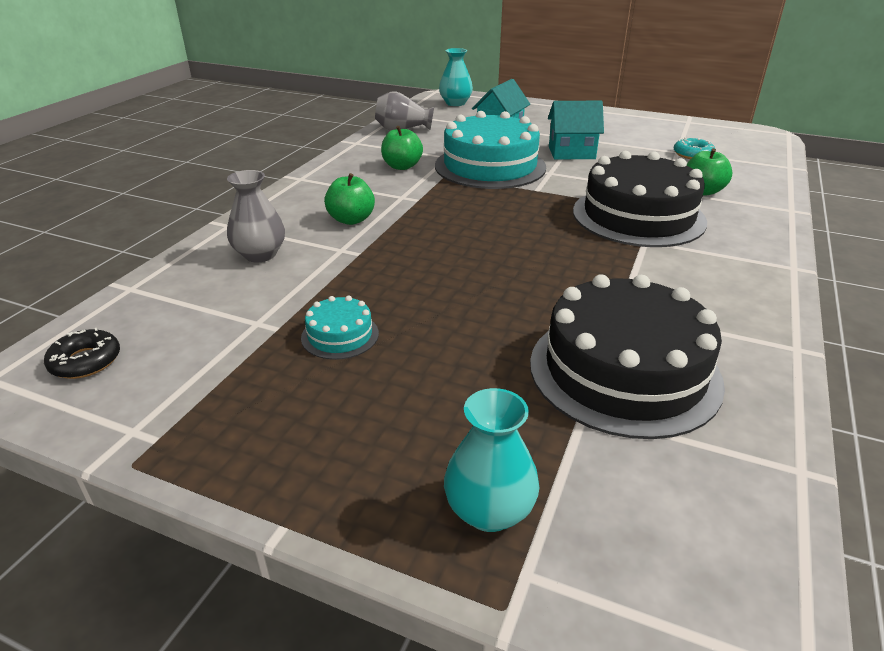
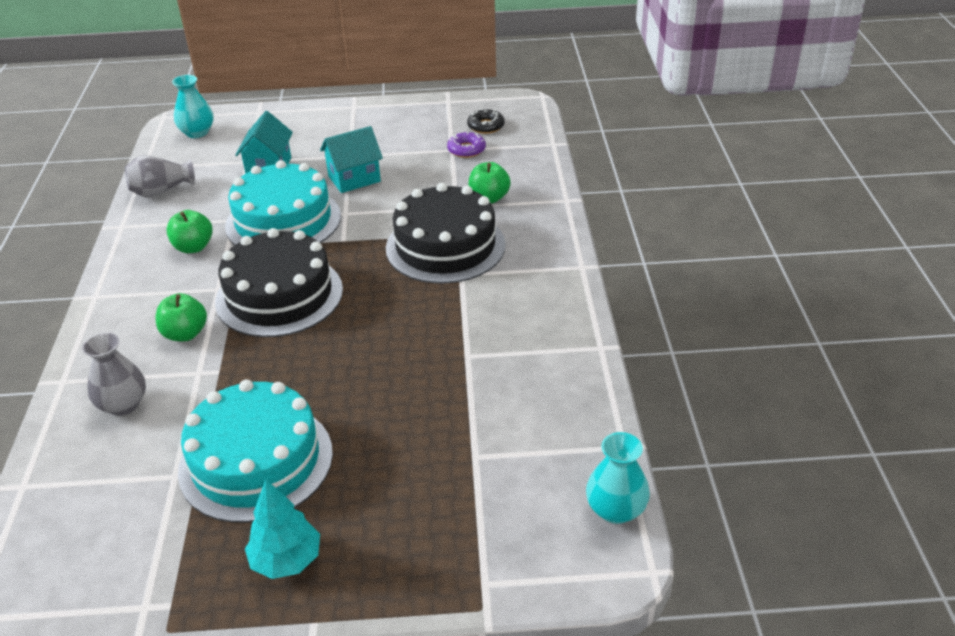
camera: 25 degrees left, 5 degrees up
(85, 361) = (47, 569): black donut -> black donut (486, 126)
(302, 442) = (286, 560): none -> turquoise tree
(340, 335) = (256, 461): turquoise cake -> turquoise cake, size x2.26
(489, 510) = (444, 554): turquoise vase -> turquoise vase (616, 510)
(624, 371) = (490, 411): black cake -> black cake (279, 295)
(692, 154) = (466, 150): turquoise donut -> purple donut

